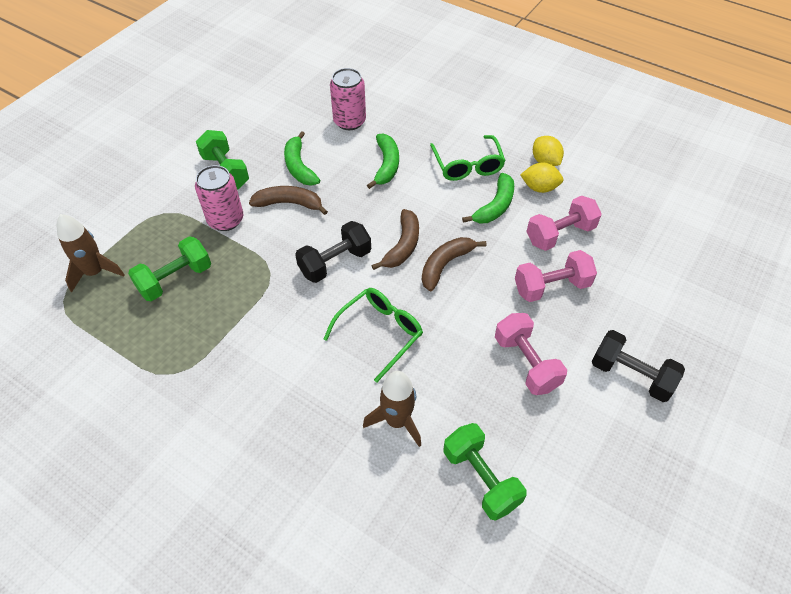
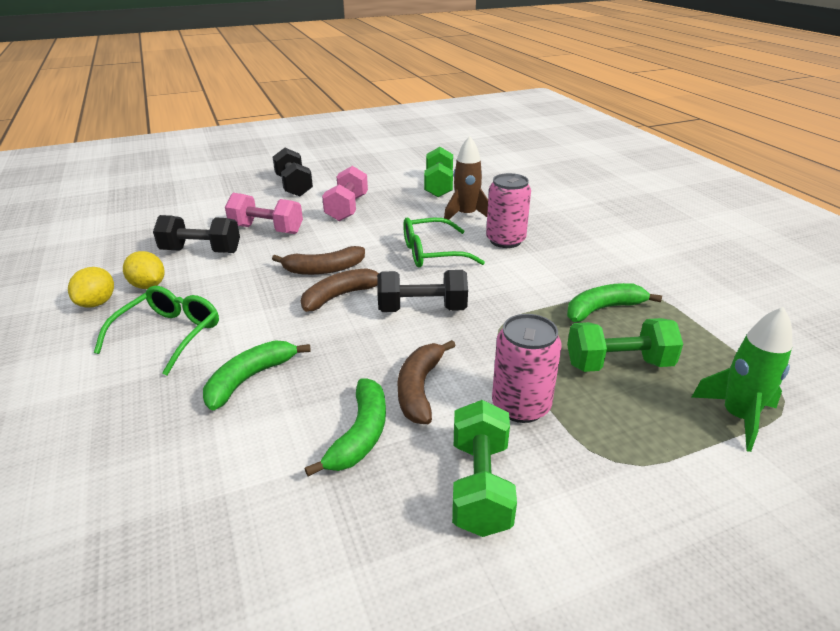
camera: 145 degrees left, 20 degrees down
(95, 272) = (737, 417): brown rocket -> green rocket
(289, 203) = (419, 388): brown banana -> brown banana turned 60 degrees clockwise
(349, 121) = (205, 476): pink can -> pink can (505, 240)
(495, 206) = (212, 289): green banana -> green banana (603, 309)
(560, 234) = (201, 251): pink dumbbell -> black dumbbell

